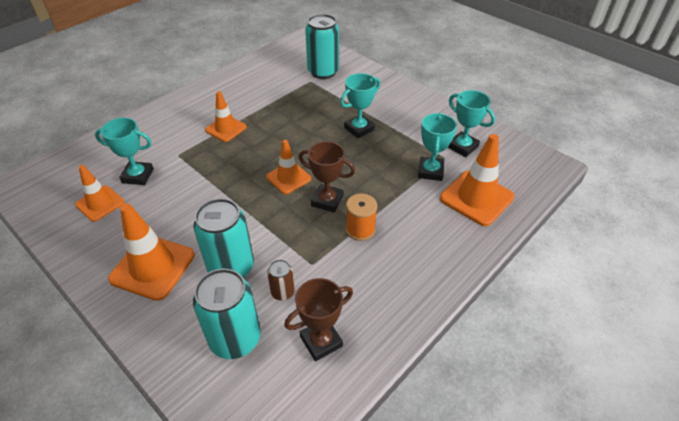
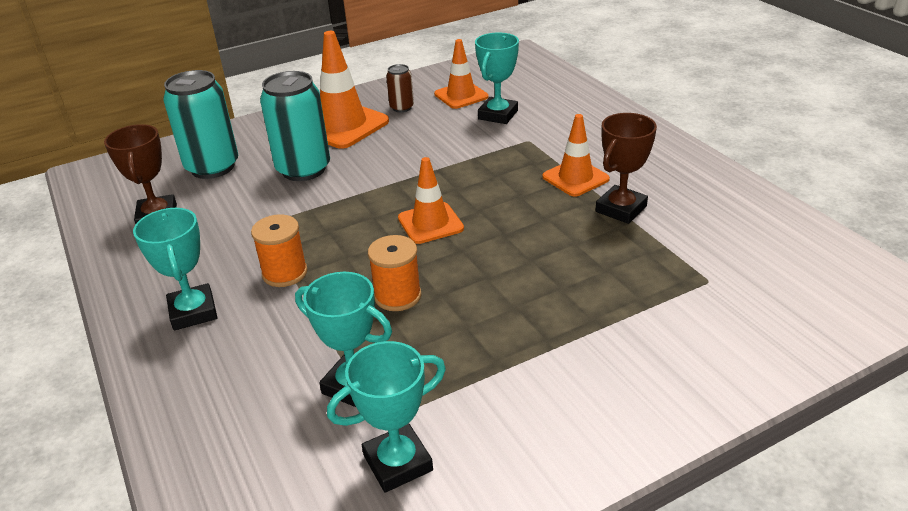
camera: 110 degrees right, 10 degrees down
(282, 292) = (240, 199): brown can -> brown can (402, 107)
(323, 72) = (745, 304): turquoise can -> none
(327, 201) = (361, 252): brown trophy -> brown trophy (621, 209)
(359, 129) = (522, 318): turquoise trophy -> turquoise trophy (193, 312)
(361, 174) = (397, 296): none -> orange spool
(476, 198) = (250, 429): orange traffic cone -> none

